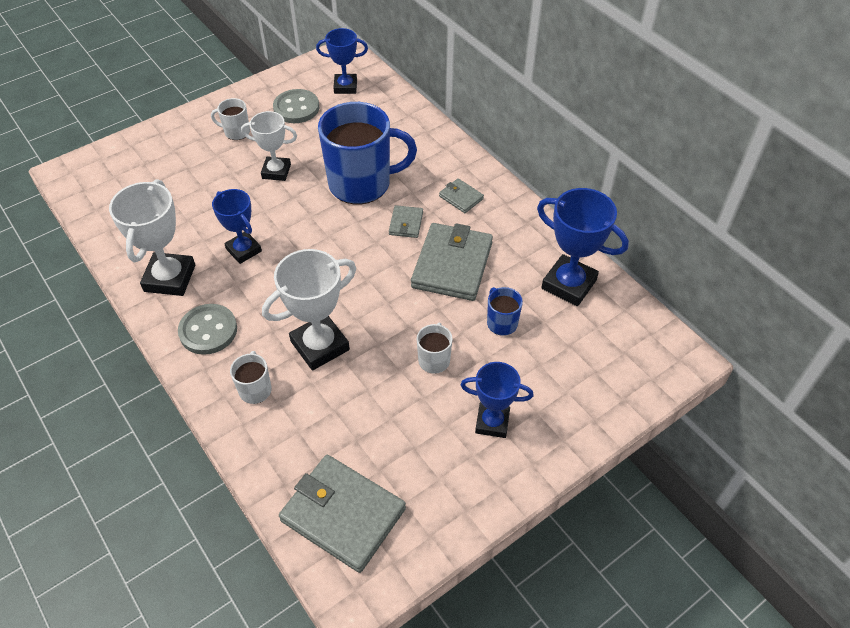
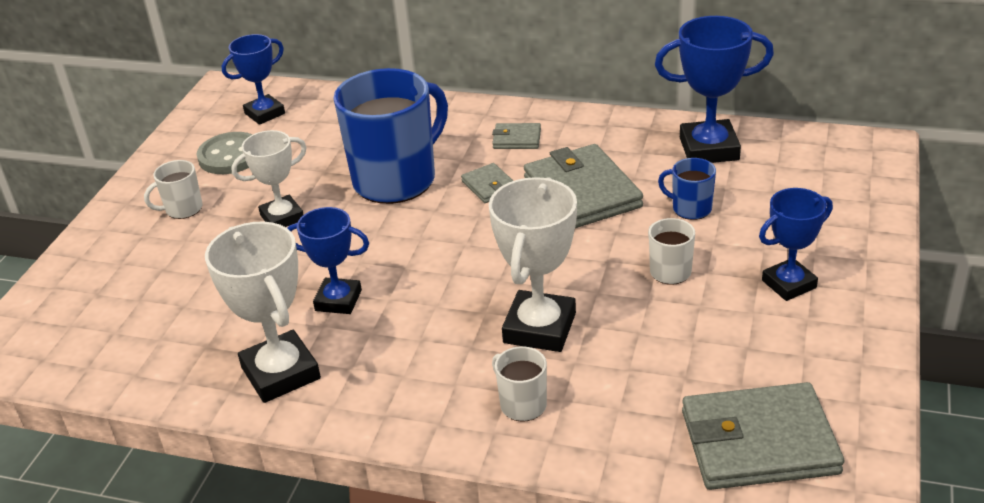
camera: 35 degrees left, 15 degrees down
(208, 330) = (395, 390): grey button -> none

